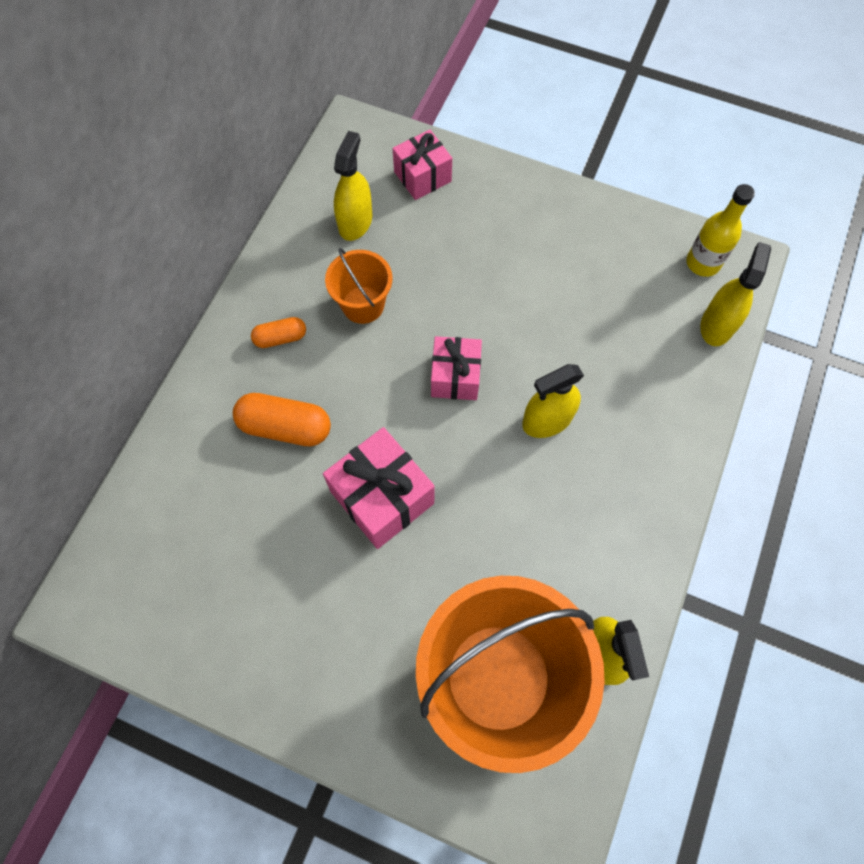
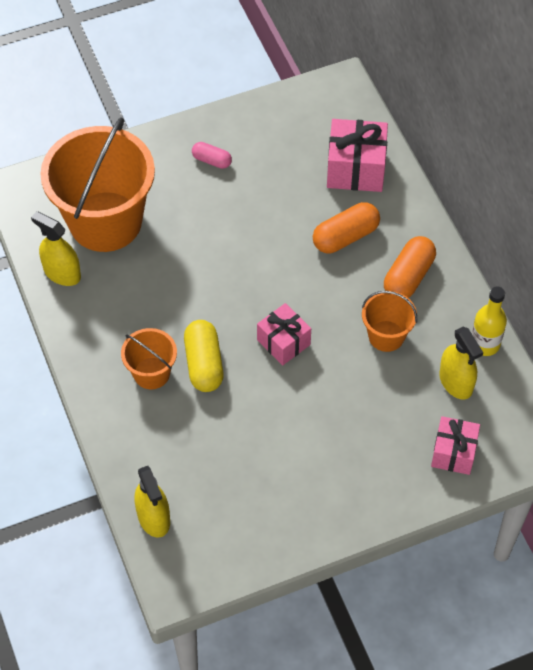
camera: 135 degrees right, 10 degrees down
(280, 338) = (408, 277): orange capsule -> orange capsule, size x1.69
(310, 647) = (212, 160): none -> pink capsule
(382, 497) = (252, 248): pink gift -> pink gift (356, 169)
(547, 420) = (204, 364): yellow spray bottle -> yellow capsule
(604, 454) = (151, 373): none -> orange bucket
(702, 263) = (202, 558): yellow bottle -> yellow bottle (485, 344)

